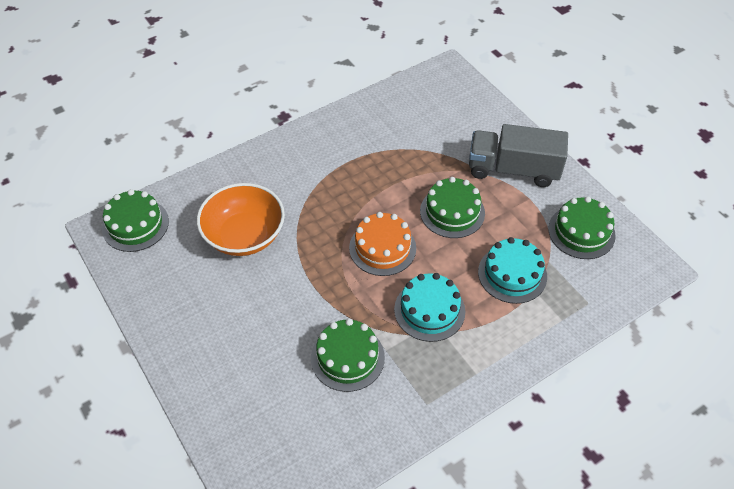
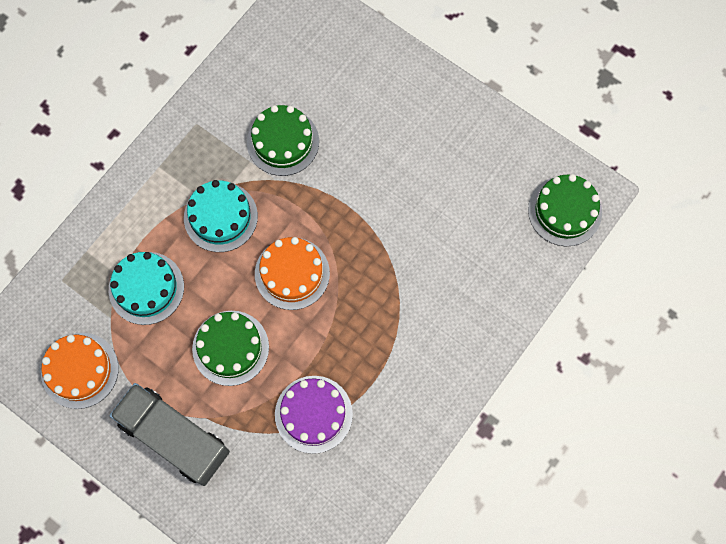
camera: 160 degrees right, 20 degrees up
(244, 235) = (443, 238): orange bowl -> none
(402, 155) = (313, 414): none -> purple cake
(513, 170) = (174, 437): grey truck -> grey truck turned 135 degrees counterclockwise
(581, 232) = (80, 370): green cake -> orange cake

